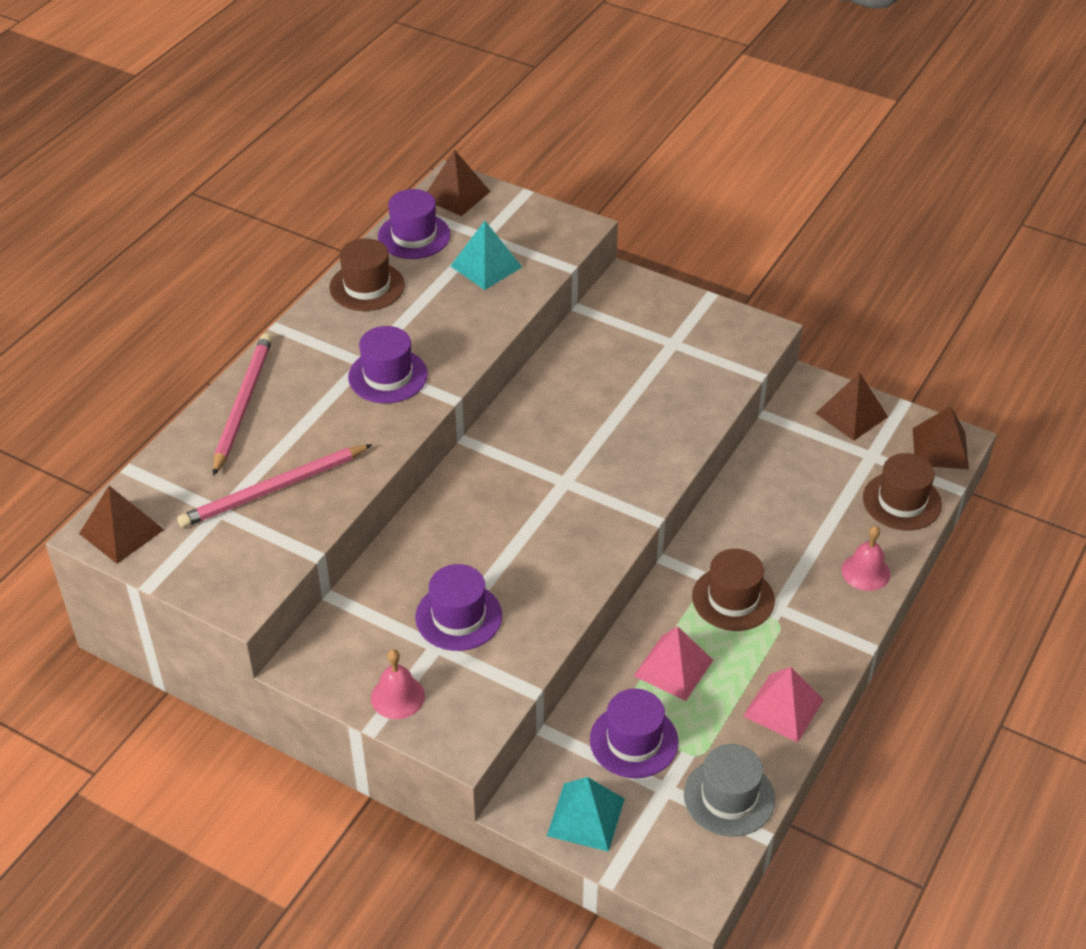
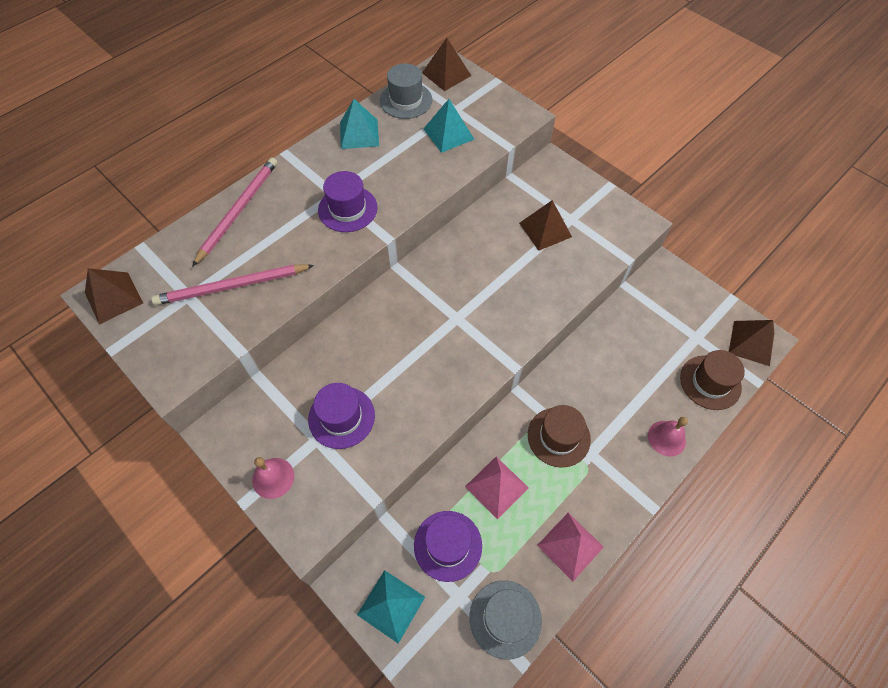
camera: 15 degrees right, 15 degrees up
(367, 286) = (359, 134): brown hat -> turquoise pyramid
(414, 236) = (406, 100): purple hat -> grey hat
(851, 415) = (690, 299): brown pyramid -> brown pyramid (545, 230)

